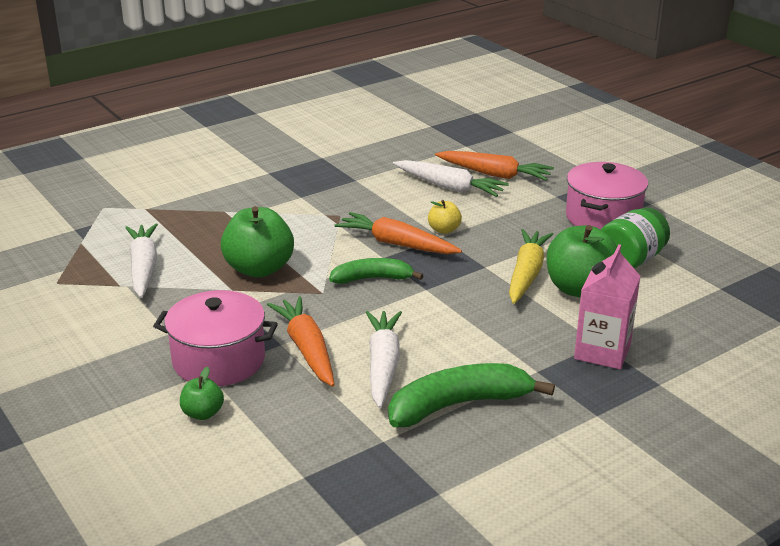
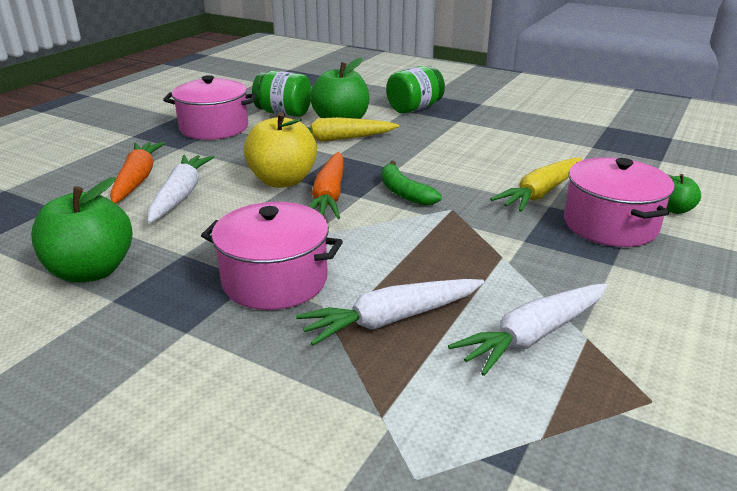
camera: 115 degrees left, 0 degrees up
(259, 269) = (448, 253): green apple -> green apple (91, 271)
(293, 202) = (275, 280): none -> pink pot
(307, 349) = (540, 193): orange carrot -> yellow carrot
(383, 365) = (518, 162): white carrot -> white carrot (391, 319)
(444, 230) = (283, 181): yellow apple -> yellow apple, size x2.00
(459, 405) = (525, 134): green banana -> none
(602, 351) = (414, 108): pink carton -> green jar

